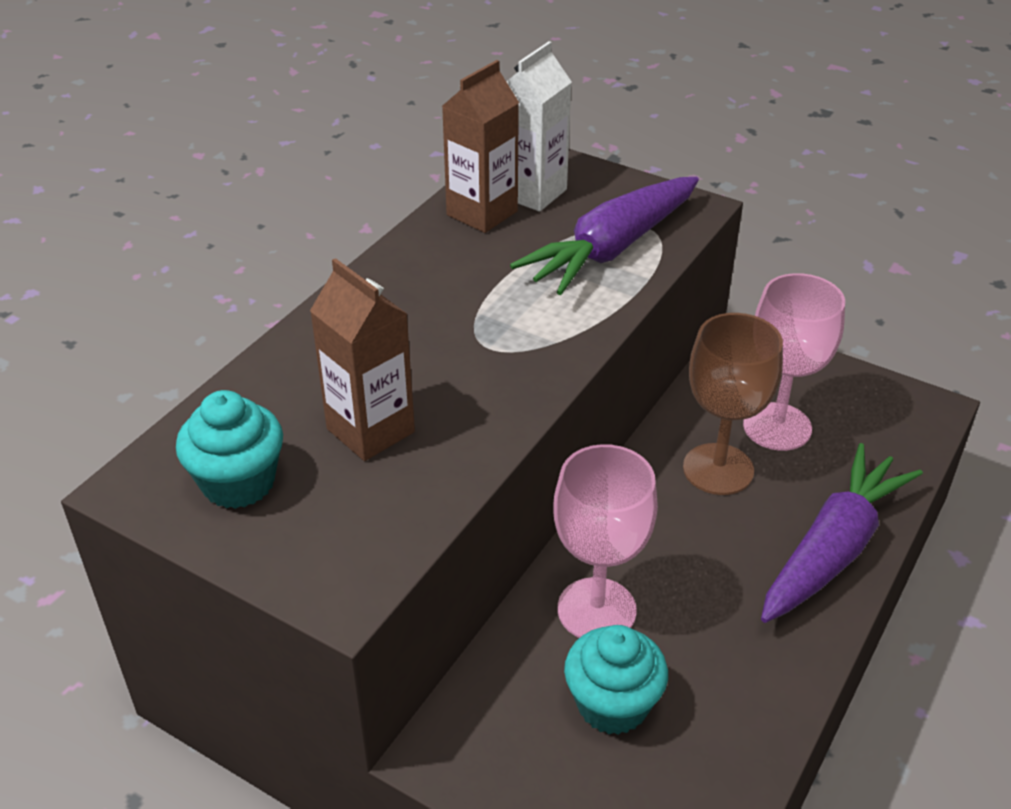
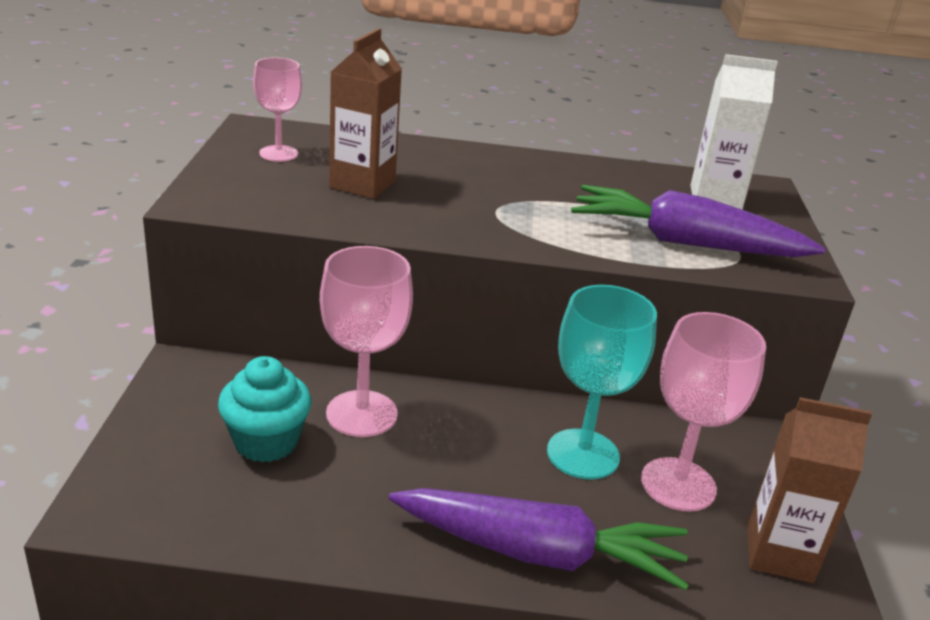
camera: 60 degrees right, 10 degrees down
(238, 483) = (278, 153): turquoise cupcake -> pink goblet
(482, 213) = (659, 183): brown carton -> brown carton (779, 553)
(718, 469) = (583, 454): brown goblet -> turquoise goblet

